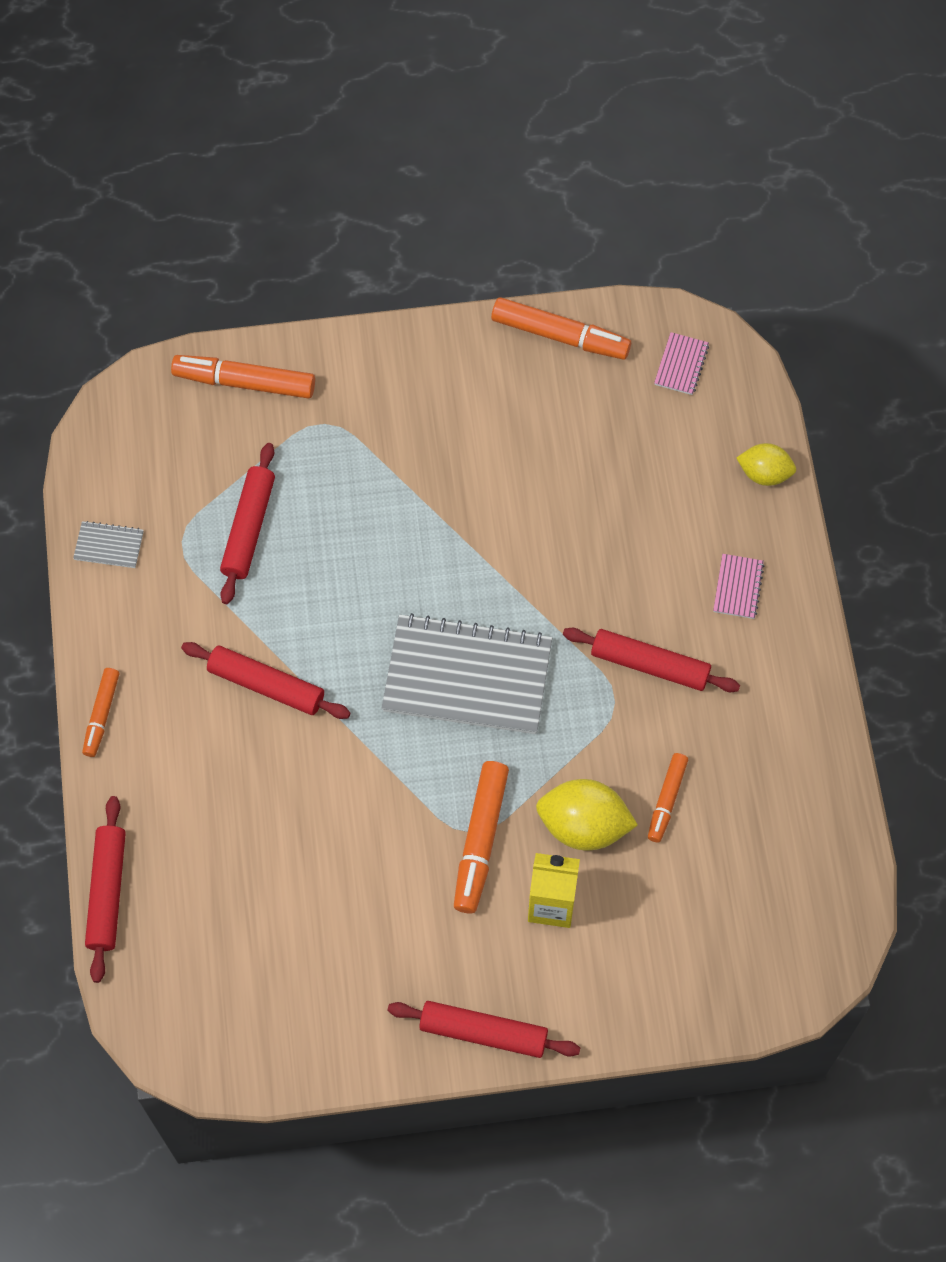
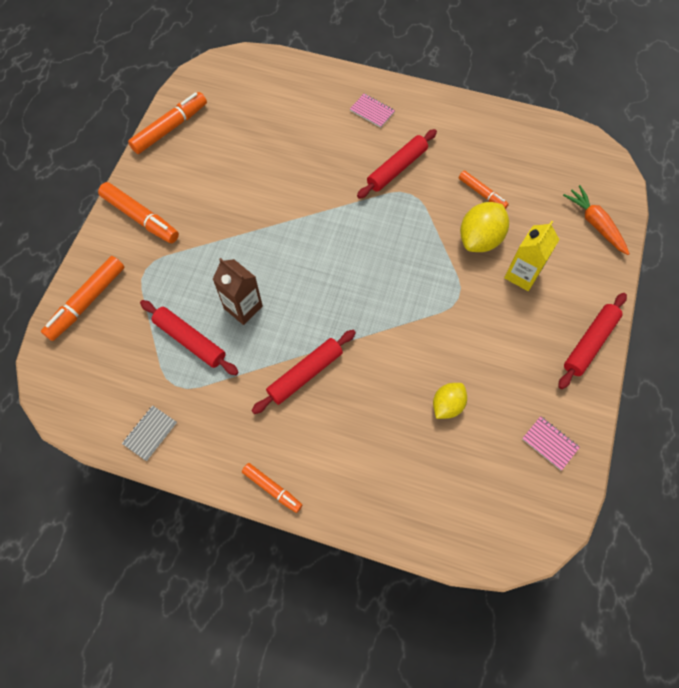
camera: 65 degrees left, 0 degrees up
(107, 892) = (405, 537): red rolling pin -> none
(325, 567) = (243, 307): none -> brown carton
(467, 676) = (357, 260): grey notebook -> none
(480, 840) = (466, 295): orange marker -> orange marker (140, 217)
(681, 365) = (225, 82): pink notebook -> pink notebook (550, 443)
(694, 981) = (595, 224): none -> orange carrot
(764, 473) = (312, 74): yellow lemon -> yellow lemon (447, 405)

